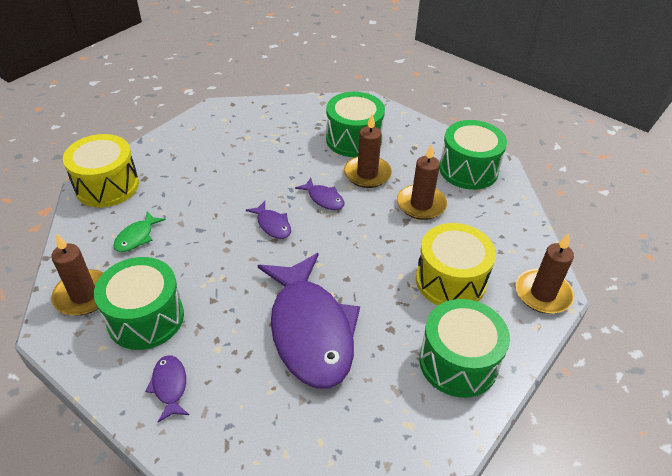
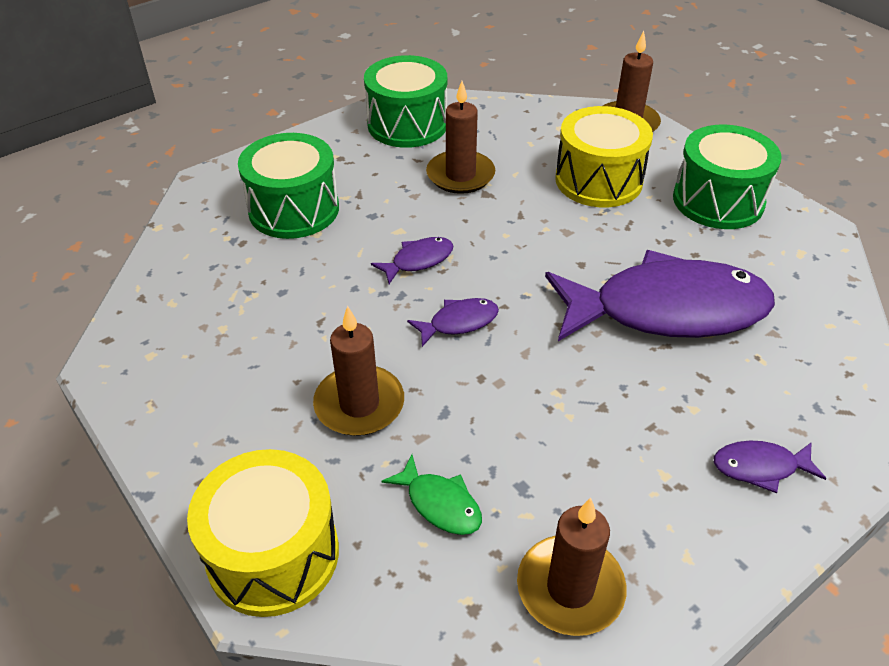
camera: 75 degrees left, 0 degrees up
(145, 318) = (631, 494): green drum -> none
(367, 174) = (380, 210): brown candle -> brown candle (359, 404)

